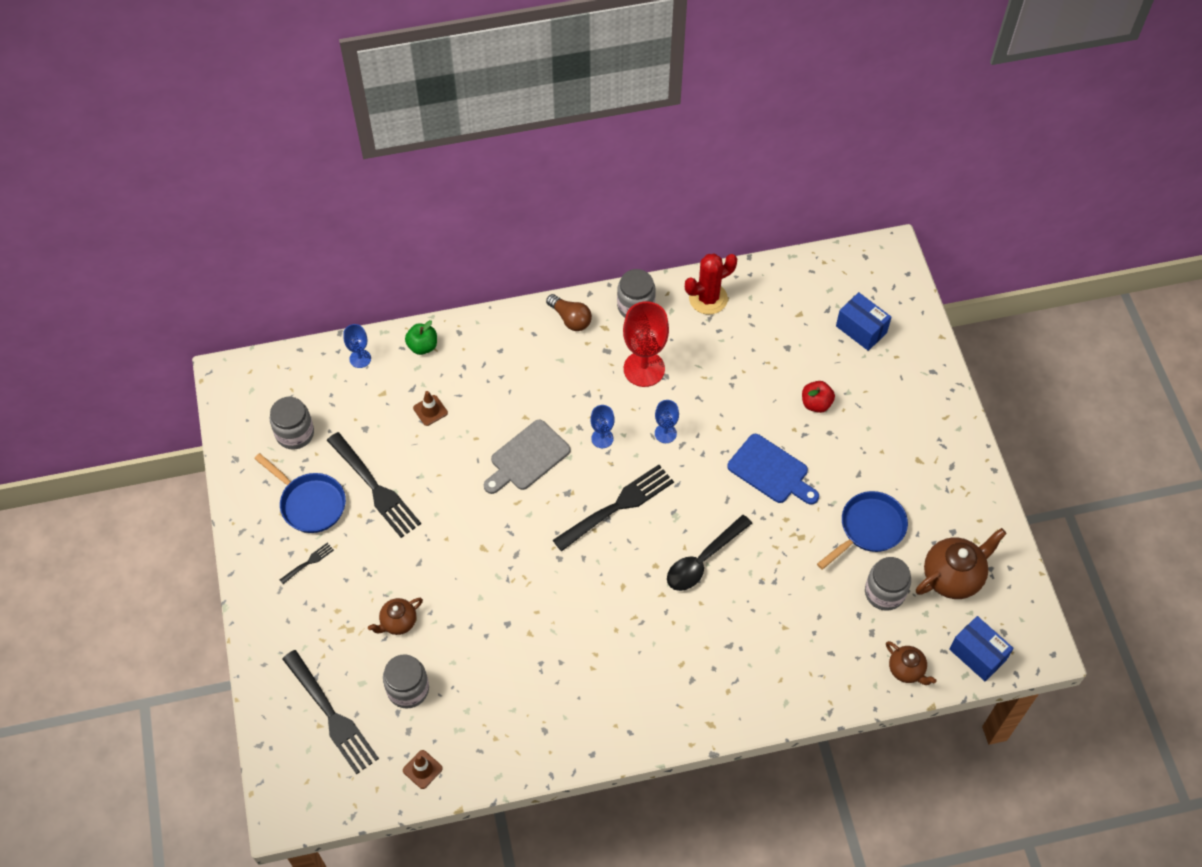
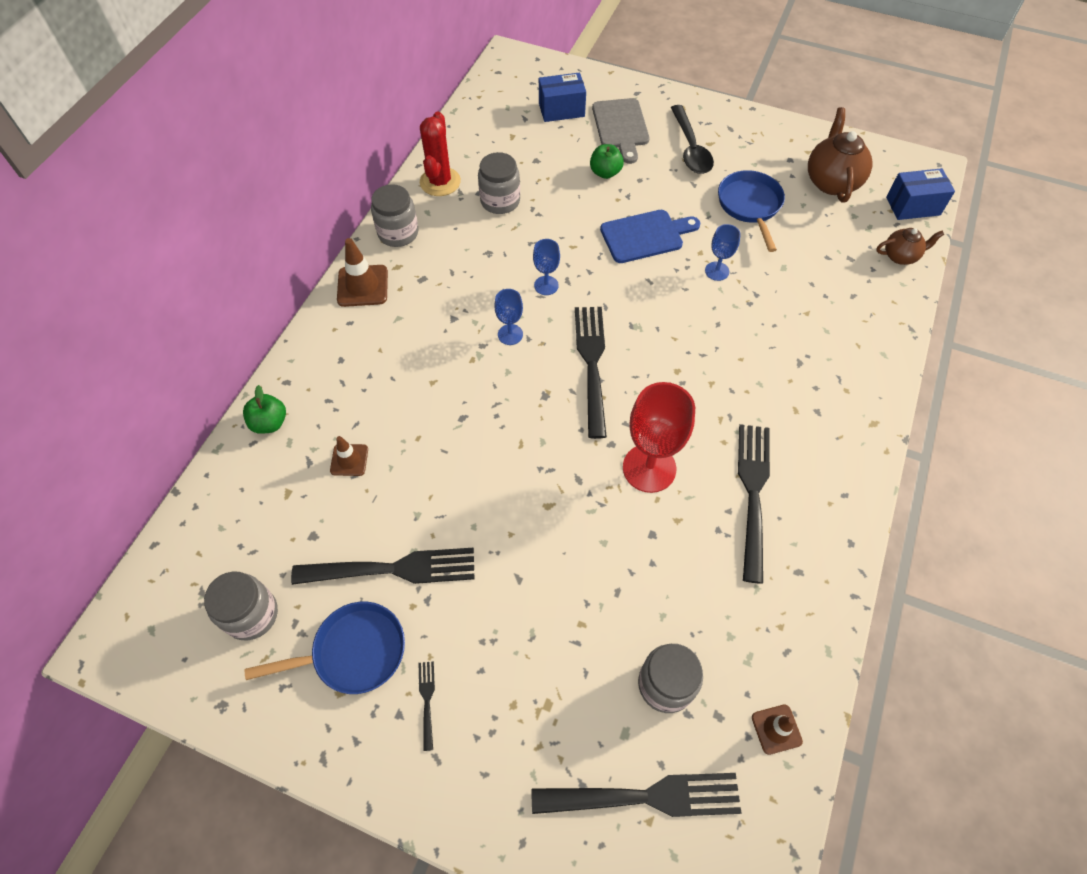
camera: 55 degrees left, 0 degrees up
(360, 358) = (225, 490): blue goblet -> blue goblet (717, 271)
(398, 622) = (575, 645): brown teapot -> none
(527, 458) = (478, 406): grey cutting board -> grey cutting board (621, 127)
(570, 319) = (362, 286): brown light bulb -> brown traffic cone
(585, 671) = (753, 494): none -> black fork
(644, 369) = (466, 263): red goblet -> red goblet (649, 468)
(703, 560) = (698, 332): black spoon -> black spoon (690, 148)
(816, 403) = (605, 172): red apple -> green apple
(884, 592) = (817, 229): grey jar -> grey jar (500, 201)

